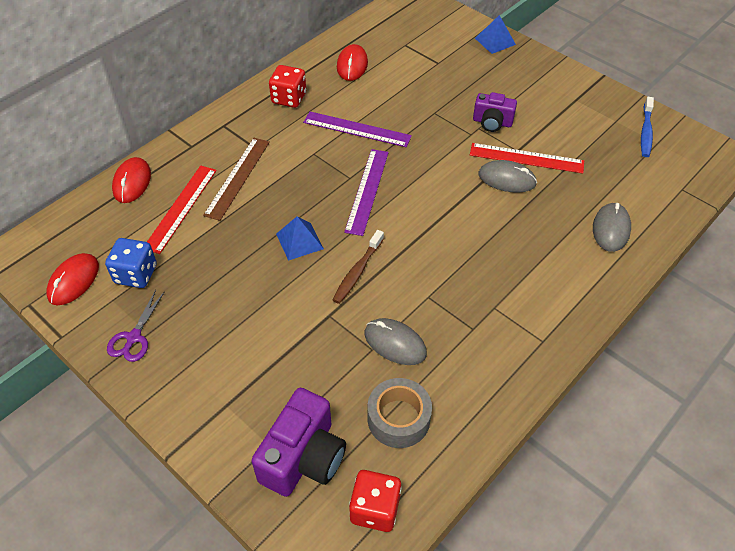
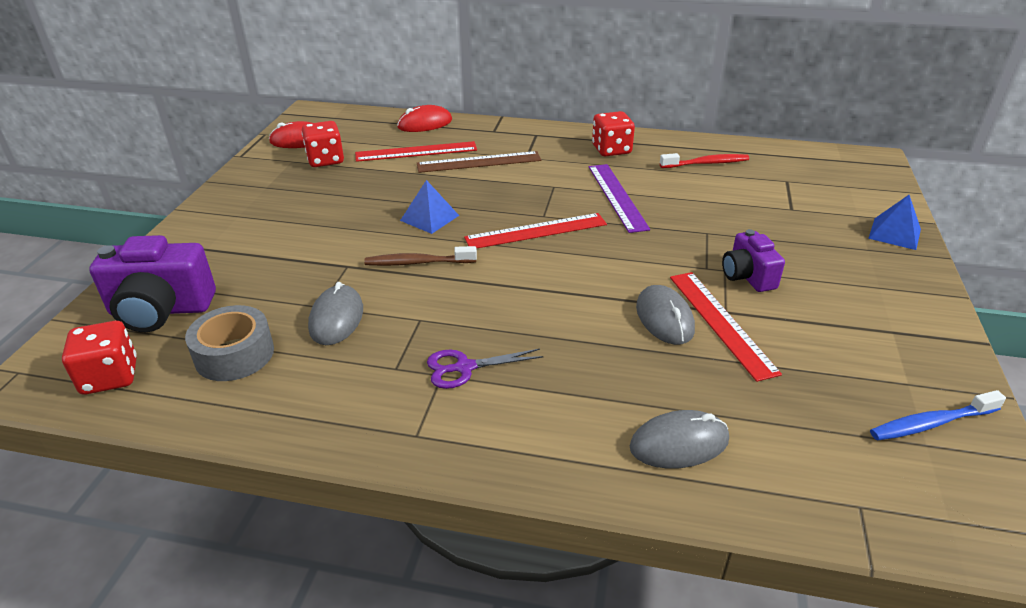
camera: 60 degrees right, 15 degrees down
(134, 337) = (257, 183): purple scissors -> purple scissors (464, 368)
(136, 274) = (325, 160): blue dice -> red dice
(352, 65) = (706, 163): red mouse -> red toothbrush
(367, 191) = (536, 231): purple ruler -> red ruler

